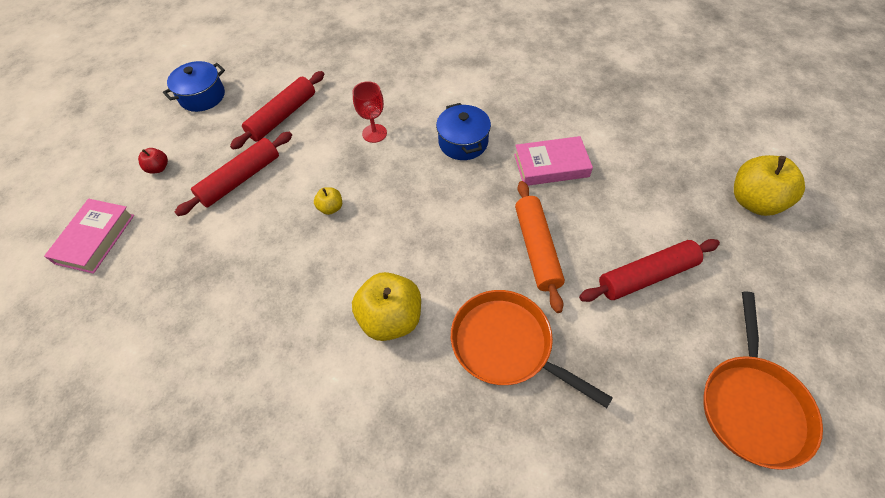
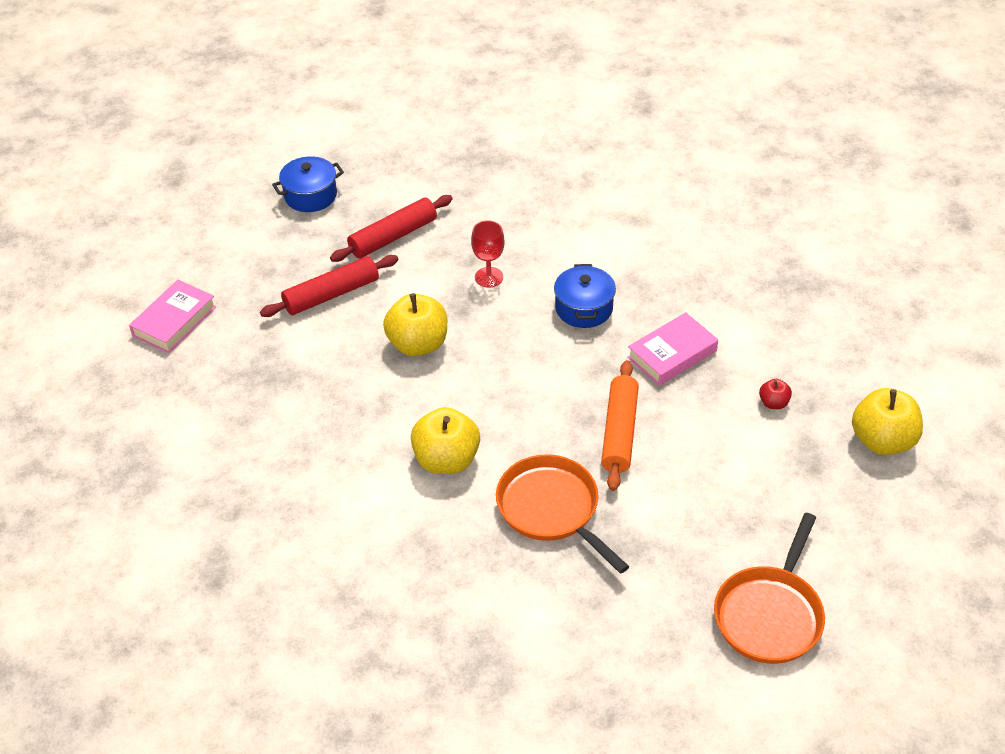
camera: 15 degrees right, 10 degrees down
(158, 168) = (249, 264): red apple -> red apple (773, 403)
(331, 208) = (418, 344): yellow apple -> yellow apple, size x2.10
(551, 165) = (672, 354): pink book -> pink book turned 45 degrees counterclockwise
(646, 276) = (723, 483): red rolling pin -> none

